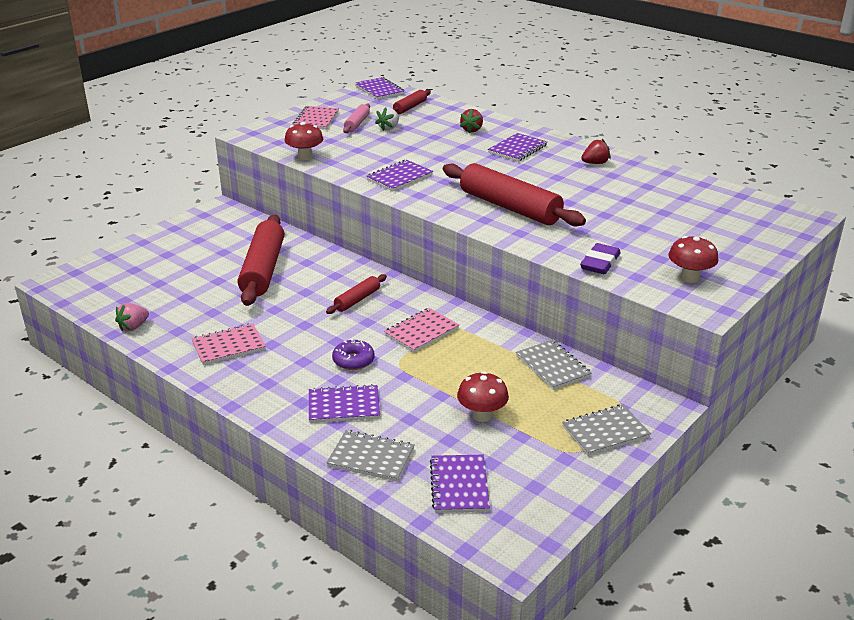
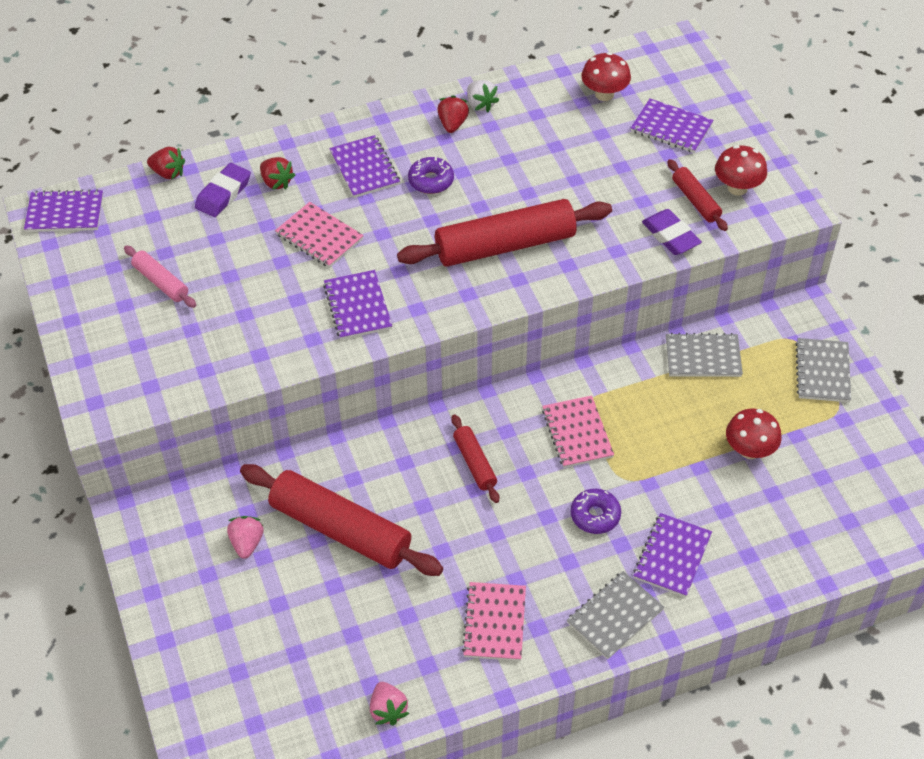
camera: 60 degrees left, 20 degrees up
(229, 244) = (247, 543): none -> pink strawberry
(305, 157) = (224, 375): red mushroom -> red mushroom (604, 94)
(316, 119) = (109, 318): pink notebook -> pink notebook (319, 236)
(371, 458) = (768, 567): grey notebook -> grey notebook (615, 616)
(388, 128) = (202, 256): white strawberry -> white strawberry (480, 104)
(410, 107) = (153, 208): red rolling pin -> red rolling pin (695, 201)
(441, 103) = (168, 173): none -> red strawberry
(444, 120) = (223, 194): none -> purple eraser
(459, 485) = (842, 515): purple notebook -> purple notebook (671, 128)
(535, 170) = (431, 181): none -> purple donut

